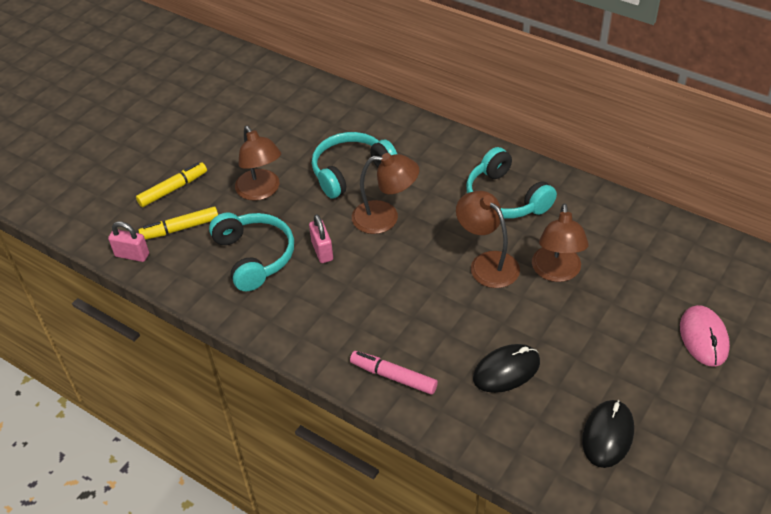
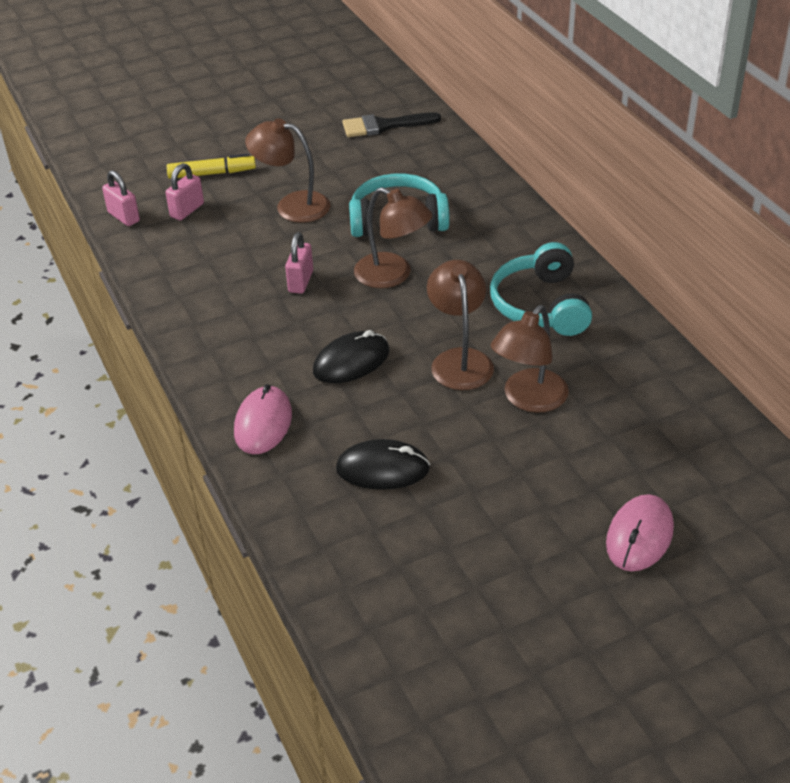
camera: 30 degrees right, 5 degrees down
(180, 228) = (187, 210): yellow marker -> pink padlock
(254, 257) = (231, 261): turquoise headphones -> none
(261, 191) = (292, 205): brown lamp -> brown lamp turned 105 degrees clockwise
(275, 99) = (384, 126): none -> black brush
(393, 376) = (263, 423): pink marker -> pink mouse
(608, 435) = (433, 579): black mouse -> black mouse (351, 361)

